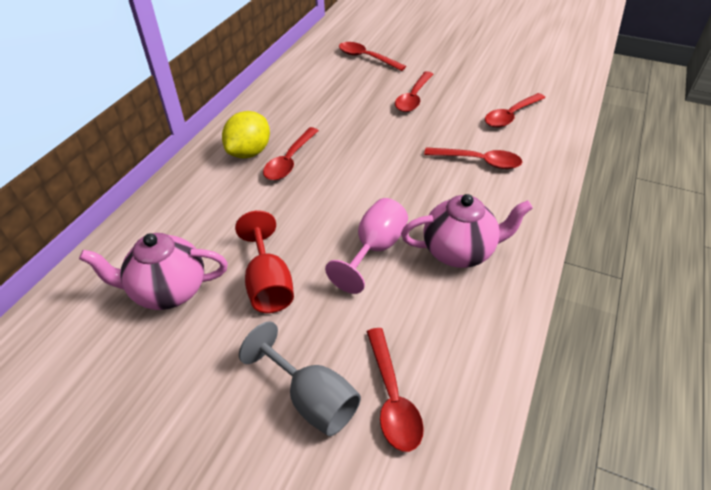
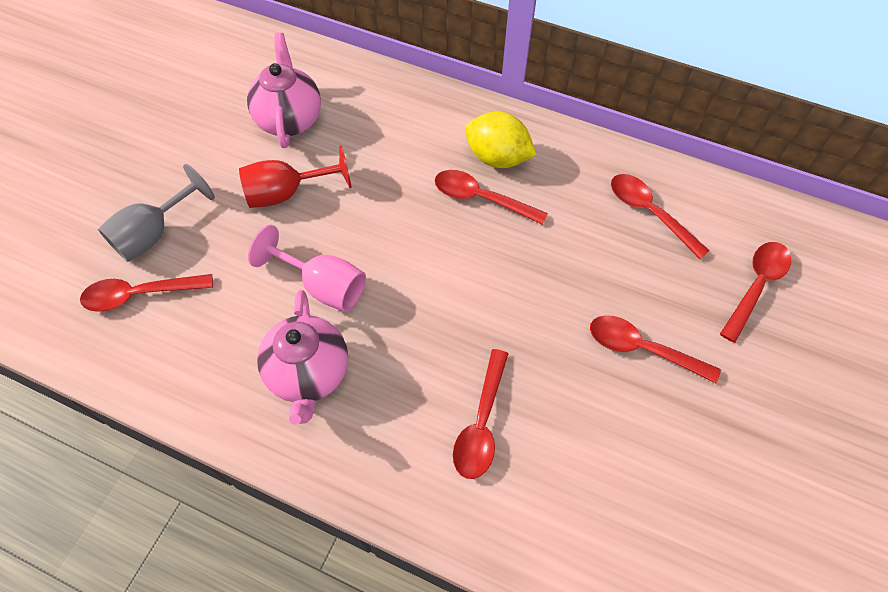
camera: 90 degrees right, 15 degrees up
(511, 116) = (605, 495): red spoon -> red spoon (649, 213)

